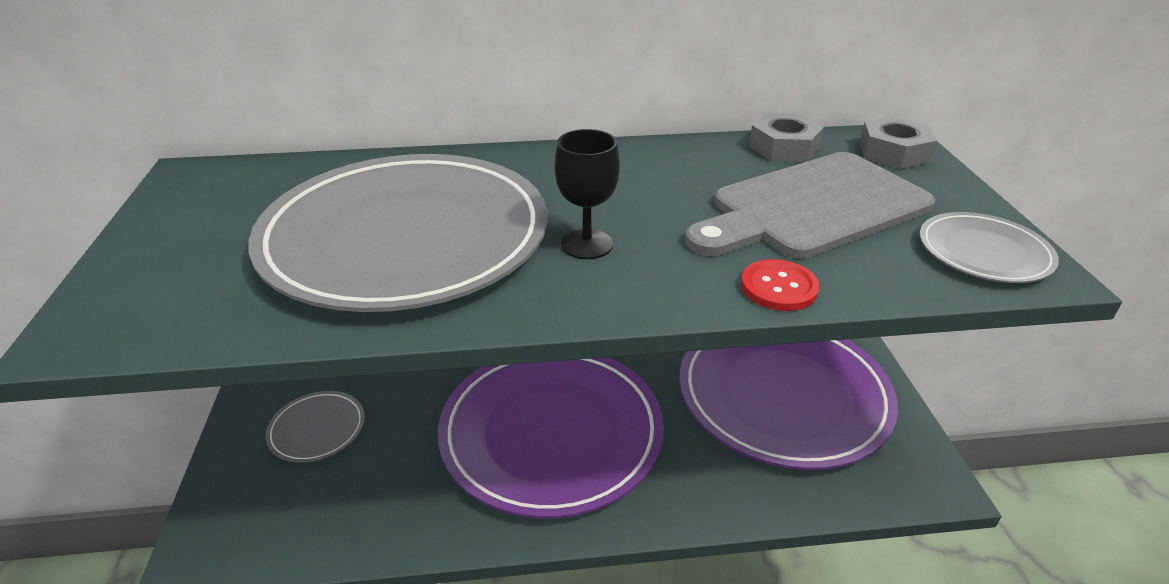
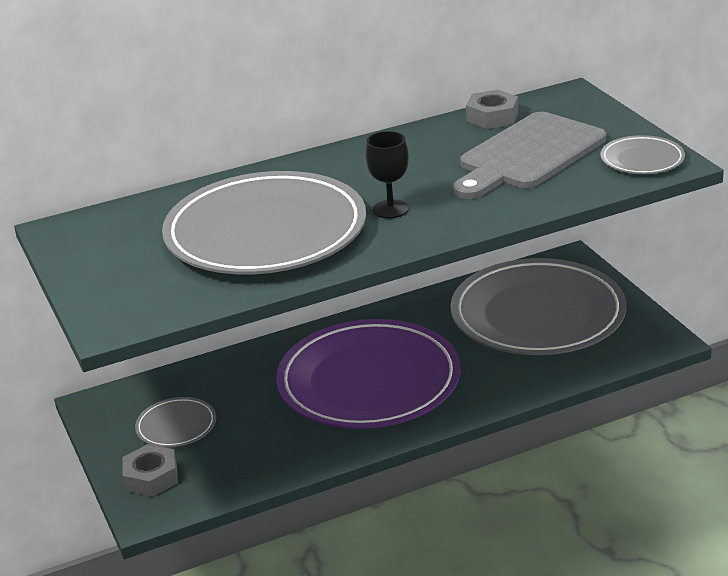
camera: 15 degrees left, 5 degrees down
(778, 287) = (524, 206): red button -> none
(783, 395) = (538, 315): purple plate -> grey plate
(893, 152) = (571, 105): grey nut -> grey nut (151, 477)

